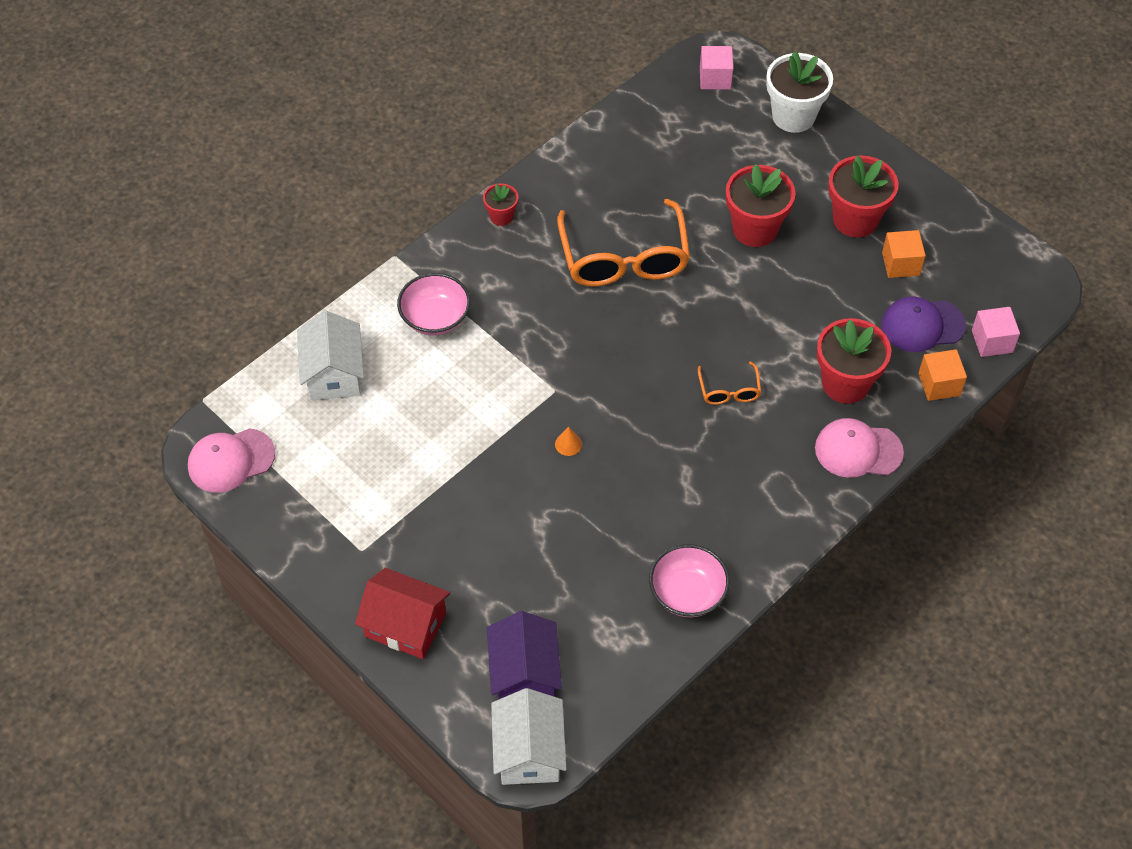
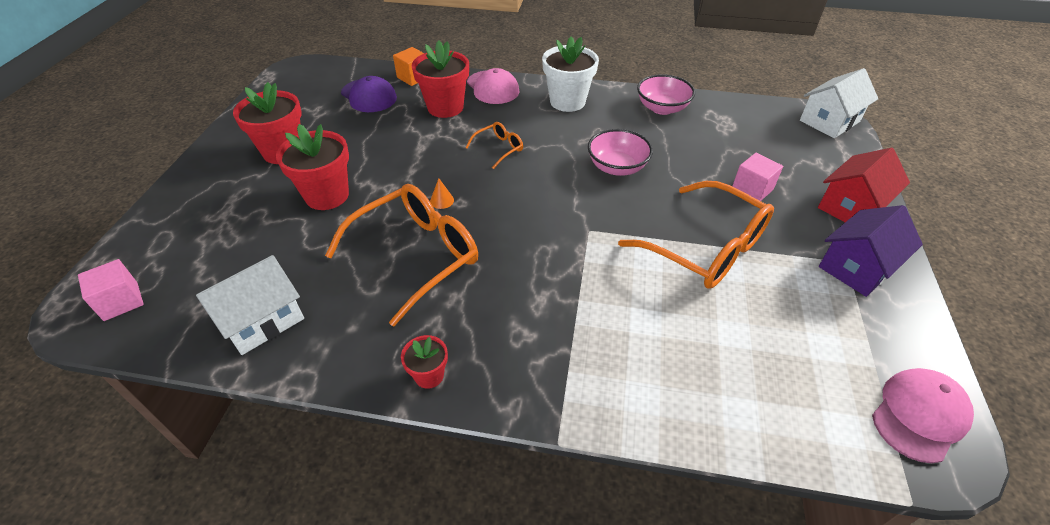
camera: 125 degrees left, 10 degrees down
(230, 460) = (919, 415): pink cap -> pink cap turned 75 degrees counterclockwise
(333, 373) = (742, 396): white house -> white house (262, 320)
(405, 625) = (852, 207): red house -> red house turned 60 degrees clockwise
(435, 318) = (600, 352): pink bowl -> pink bowl (617, 167)
(464, 460) = (705, 247): none -> orange glasses
(524, 674) = (796, 142): purple house -> purple house (857, 267)
(568, 444) = (625, 200): orange cone -> orange cone (442, 200)
(793, 116) = (165, 226): white flower pot -> white flower pot (567, 101)
(900, 264) = (317, 119): orange cube -> none
(992, 341) = (361, 70): pink cube -> pink cube (752, 189)

